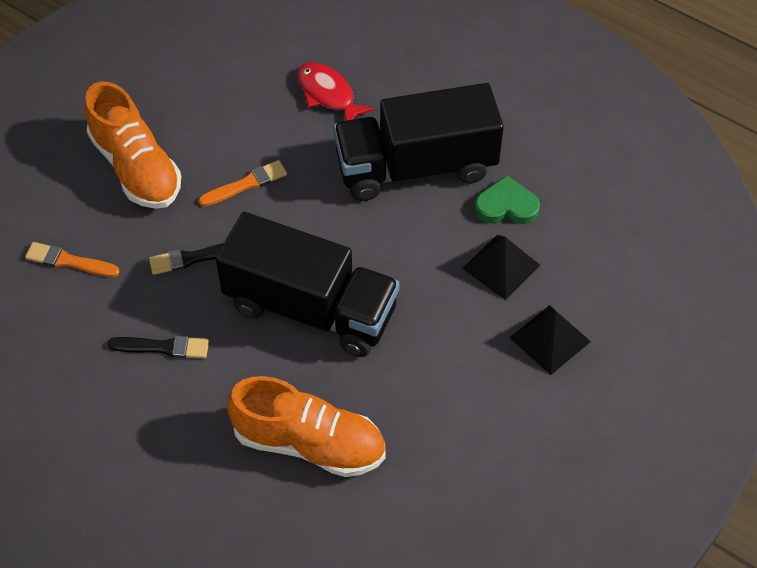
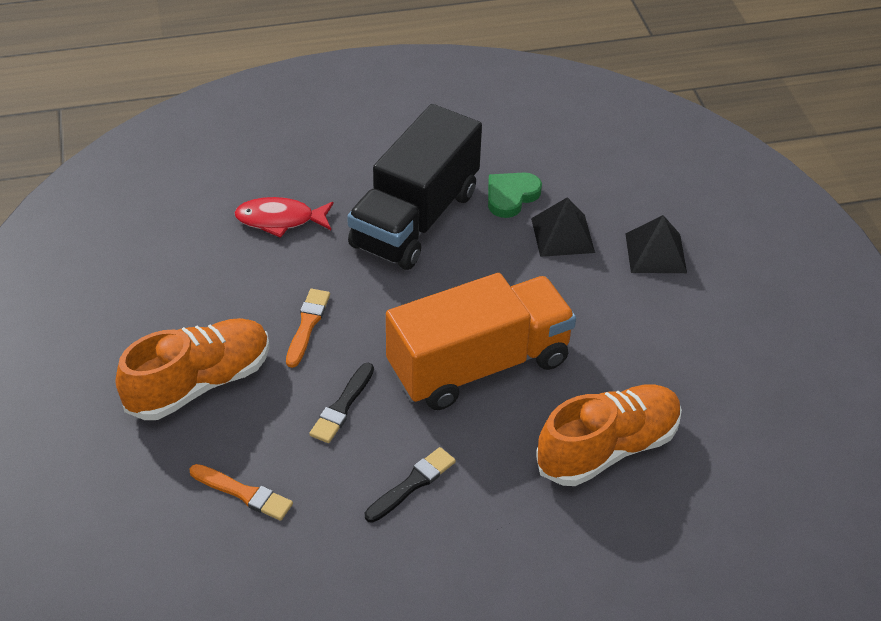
camera: 50 degrees left, 10 degrees down
(69, 261) = (244, 493): orange brush -> orange brush turned 120 degrees counterclockwise
(136, 168) = (199, 383): orange shoe -> orange shoe turned 45 degrees counterclockwise
(310, 308) = (478, 365): black truck -> orange truck

